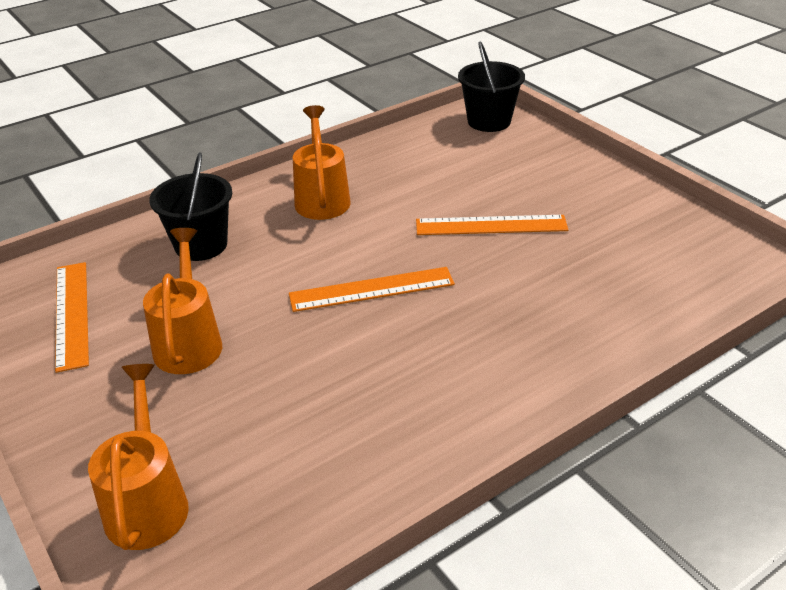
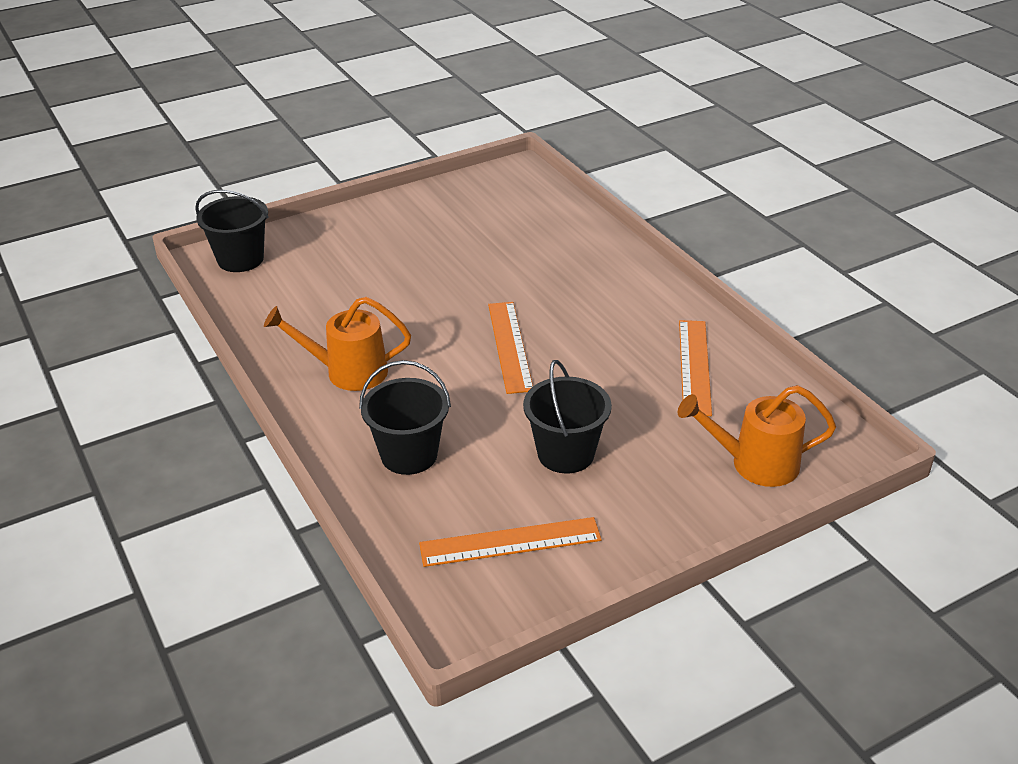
camera: 85 degrees left, 0 degrees up
(189, 341) = (565, 454): orange watering can -> black bucket
(491, 225) = (431, 277): orange ruler -> orange ruler (694, 366)

